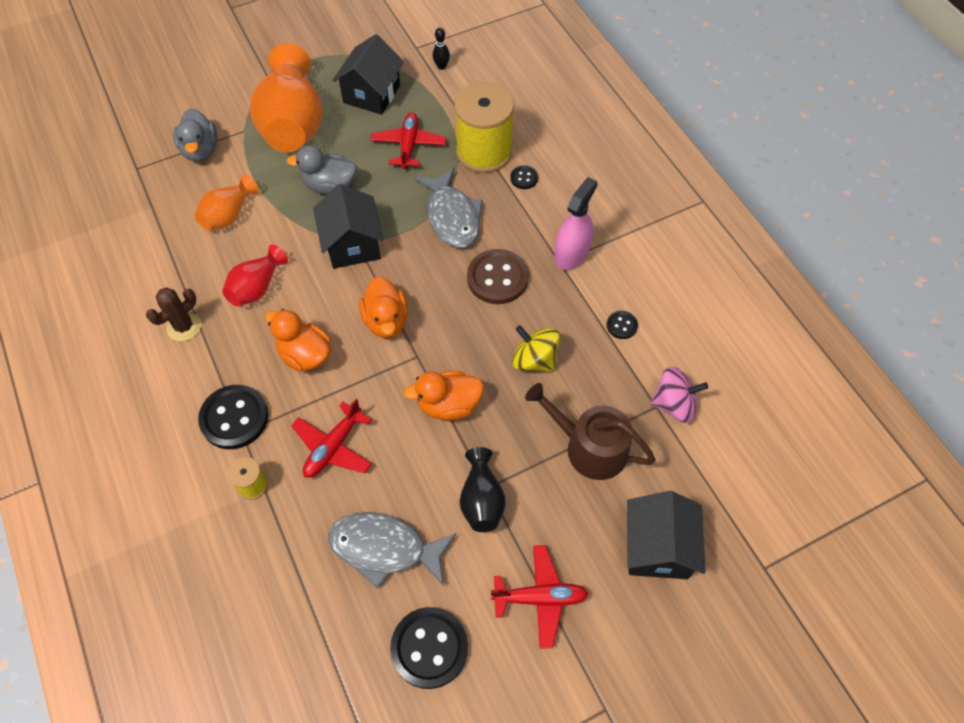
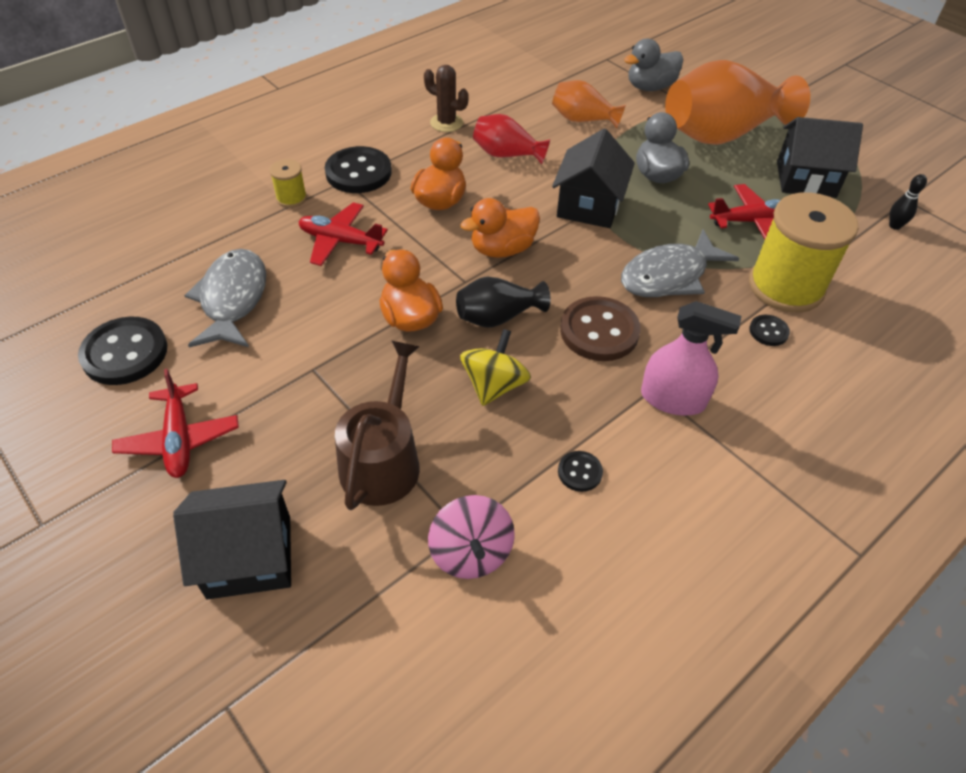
camera: 75 degrees right, 10 degrees down
(352, 244) = (589, 206): black house -> black house turned 45 degrees counterclockwise
(482, 500) = (296, 366): black vase -> black vase (498, 317)

